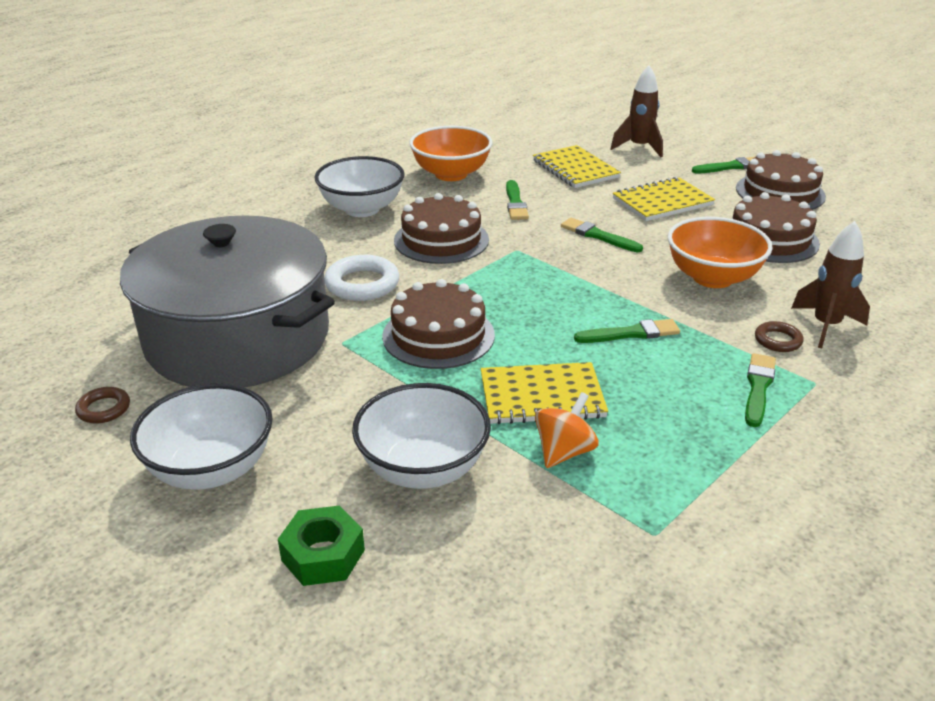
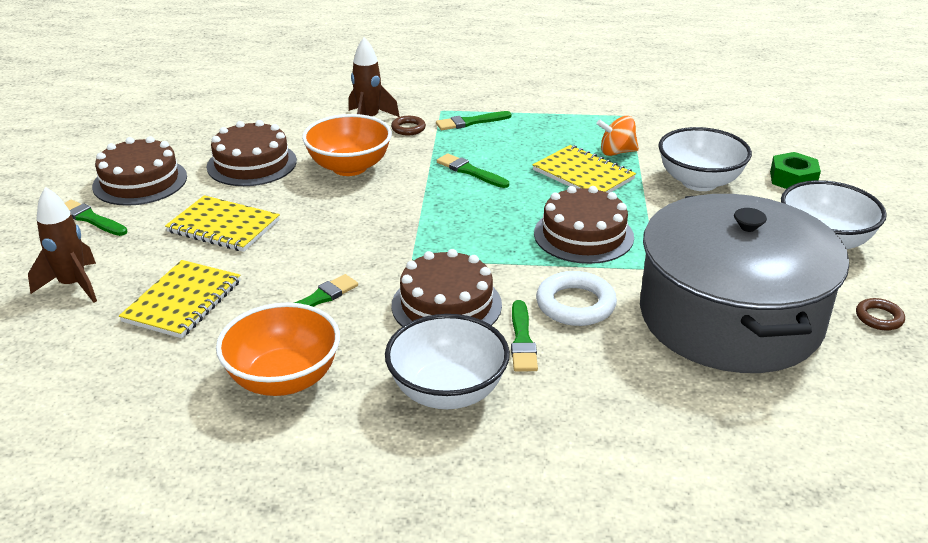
camera: 130 degrees left, 0 degrees up
(598, 236) = (335, 232): green brush -> green brush (522, 340)

